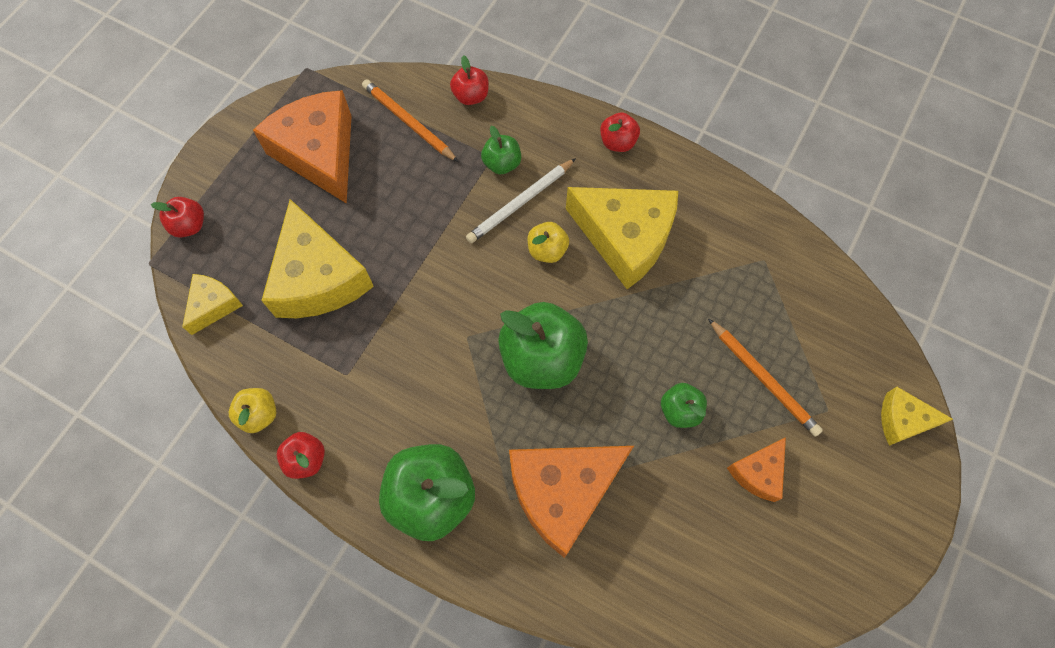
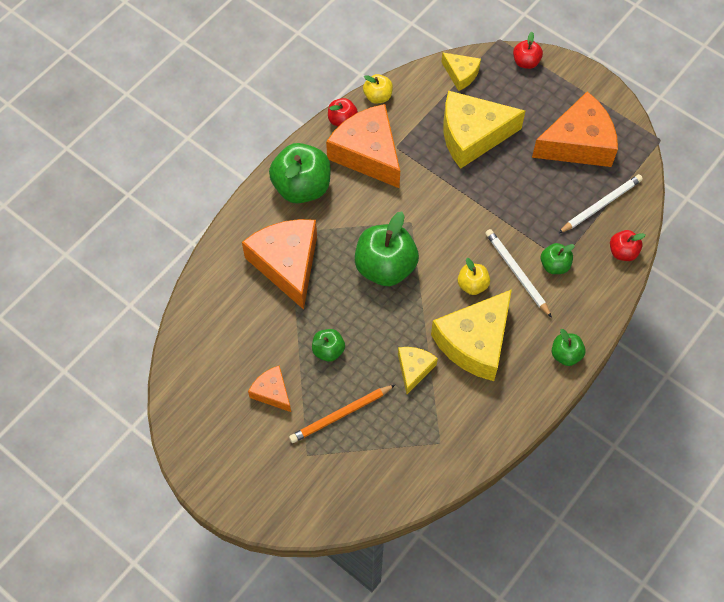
camera: 100 degrees right, 5 degrees down
(362, 412) = (367, 153): none -> orange cheese
(409, 122) = (601, 205): orange pencil -> white pencil
(617, 142) = (565, 355): red apple -> green apple
(902, 420) = (288, 508): yellow cheese -> yellow cheese (414, 369)

